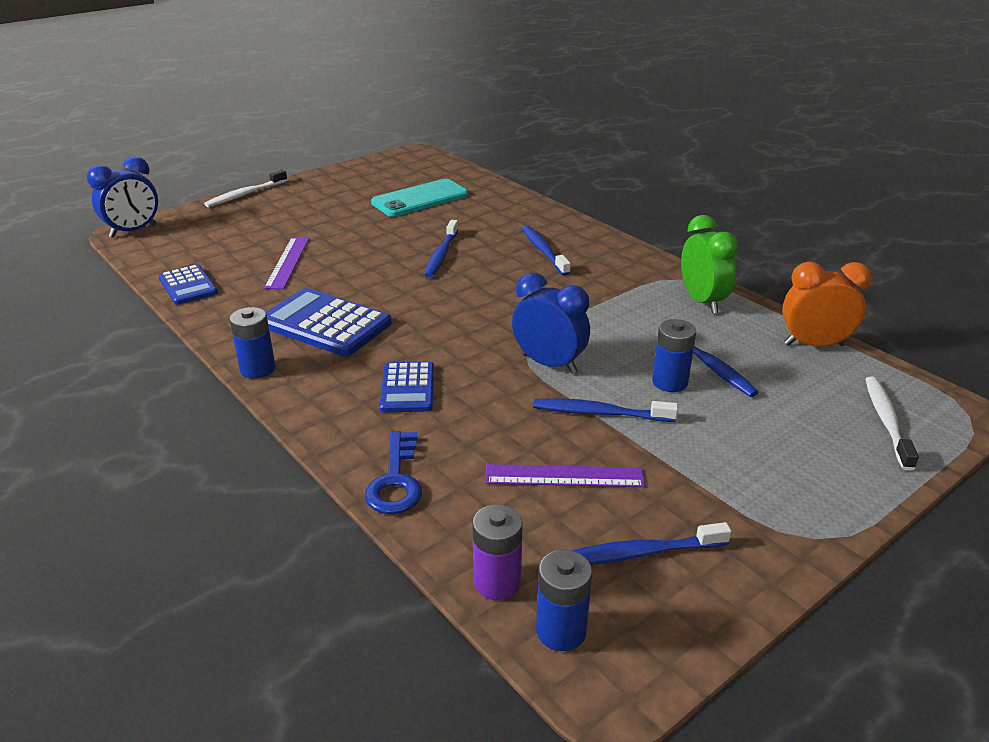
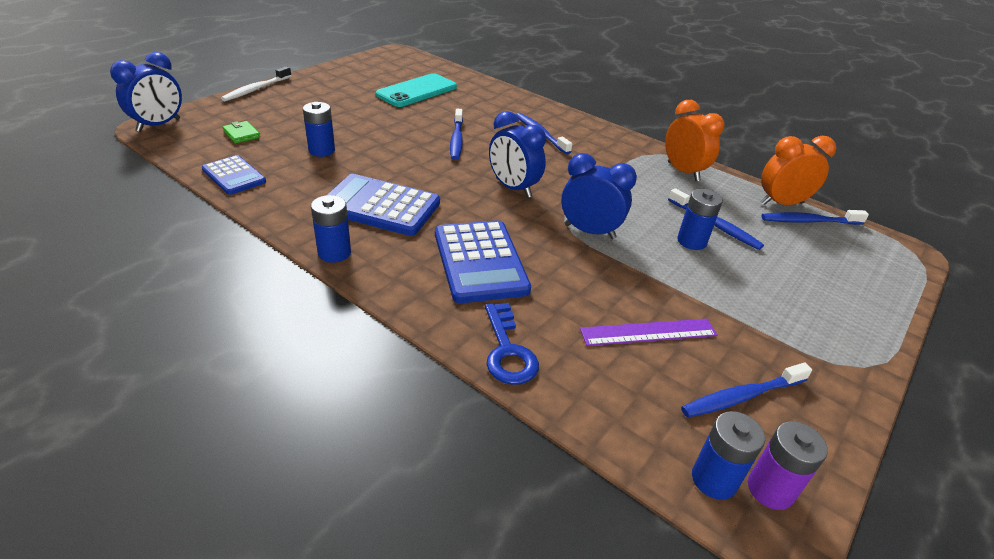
camera: 15 degrees left, 5 degrees up
(211, 243) = (241, 134): none -> green wallet
(287, 262) = (322, 150): purple ruler -> blue battery
(407, 388) = (480, 262): blue calculator -> blue calculator, size x1.64
(482, 311) = (513, 188): none -> blue clock
(497, 582) = (639, 439): purple battery -> purple battery (770, 489)
(600, 413) = (650, 272): blue toothbrush -> blue toothbrush (809, 221)
(702, 301) = (683, 172): green clock -> orange clock
(886, 421) = (863, 263): white toothbrush -> none

